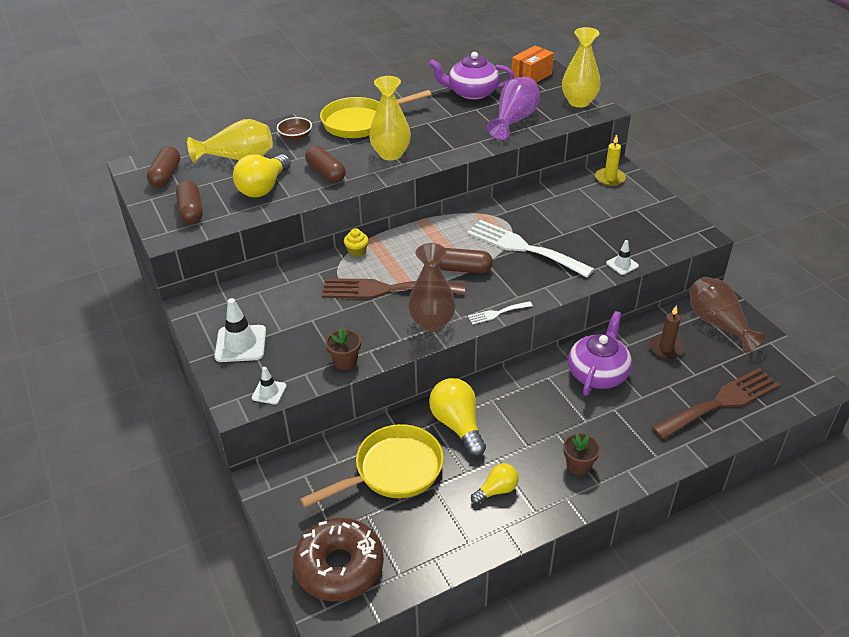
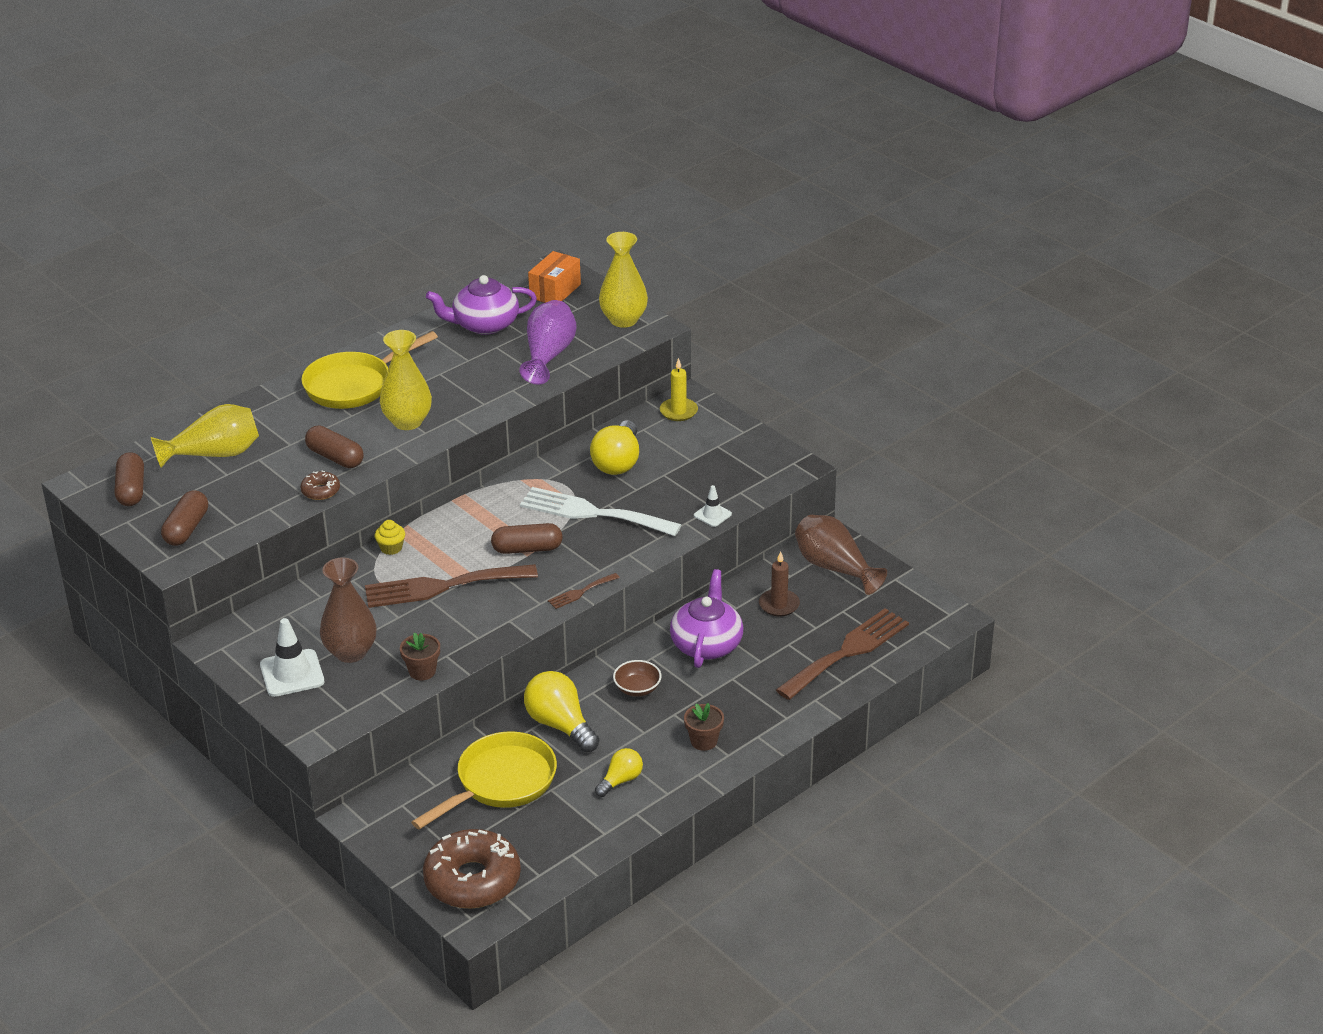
camera: 15 degrees left, 5 degrees down
(191, 211) = (186, 529): brown capsule -> brown capsule turned 45 degrees clockwise
(263, 187) = (264, 487): yellow light bulb -> yellow light bulb (618, 462)
(269, 392) = (347, 717): white traffic cone -> none
(295, 137) = (277, 416): brown bowl -> brown bowl (637, 689)
(304, 197) = (320, 491): none -> brown donut
(432, 323) = (508, 615): brown vase -> brown vase (350, 652)
(497, 313) = (581, 592): white fork -> brown fork

